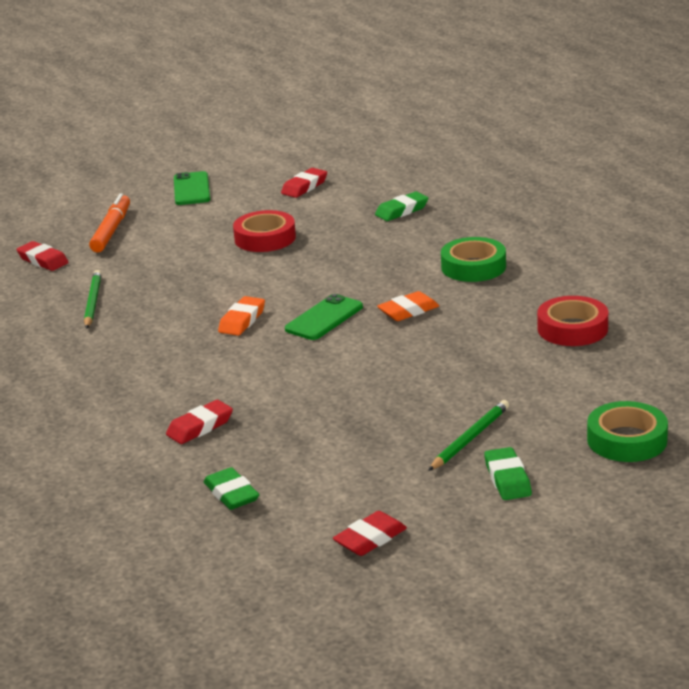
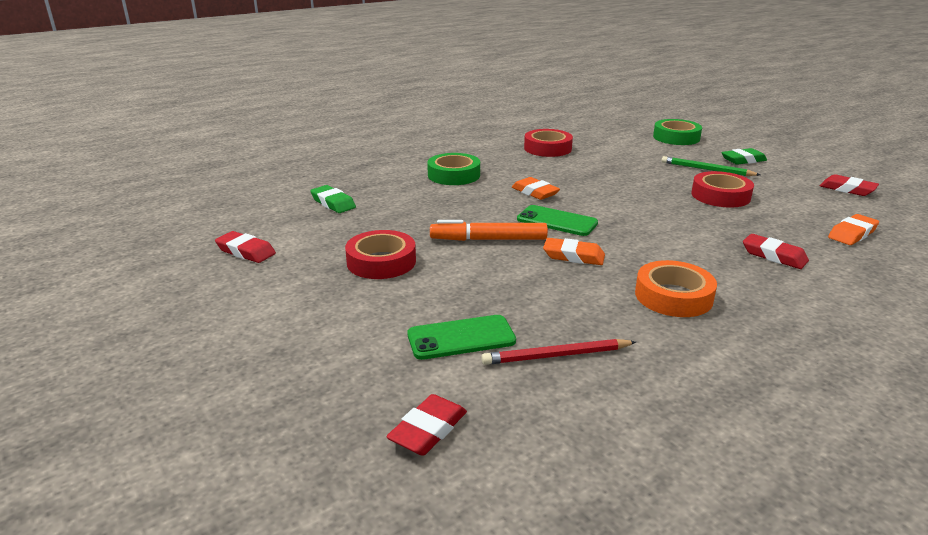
camera: 100 degrees left, 0 degrees up
(93, 302) = (556, 355): green pencil -> red pencil
(111, 230) = (328, 377): orange marker -> orange marker (488, 239)
(149, 358) = (673, 296): none -> orange tape
(192, 189) = (206, 326): green phone -> green phone (461, 338)
(231, 494) = (852, 234): green eraser -> orange eraser
(370, 429) = (720, 196): none -> red tape

